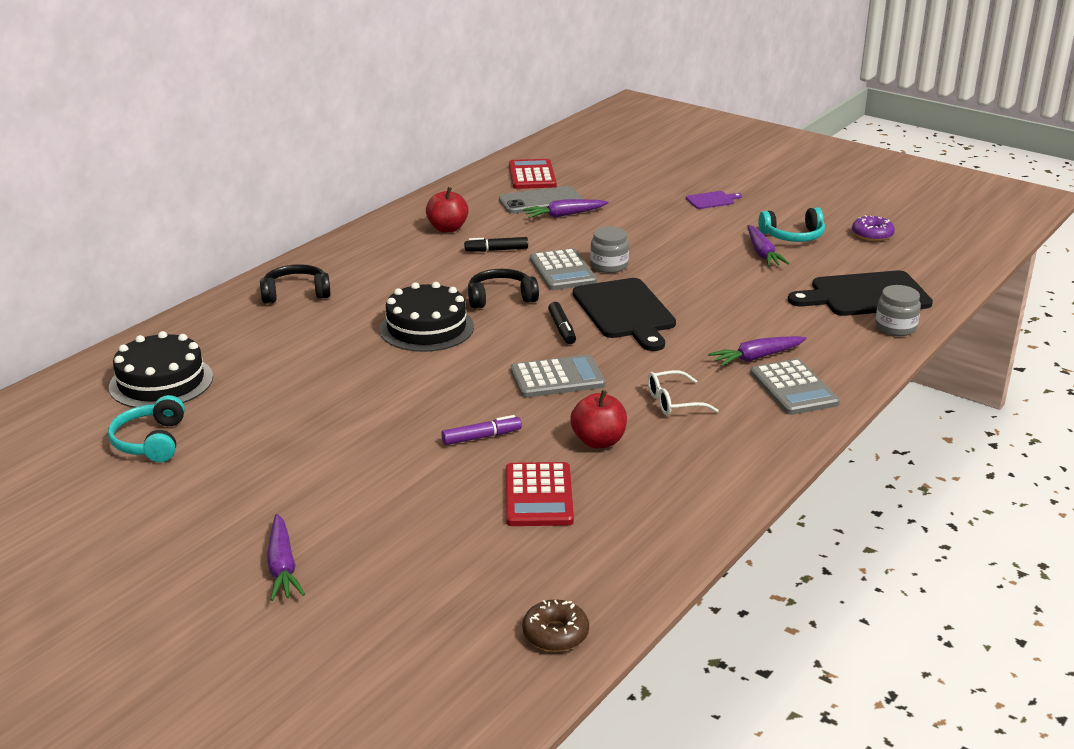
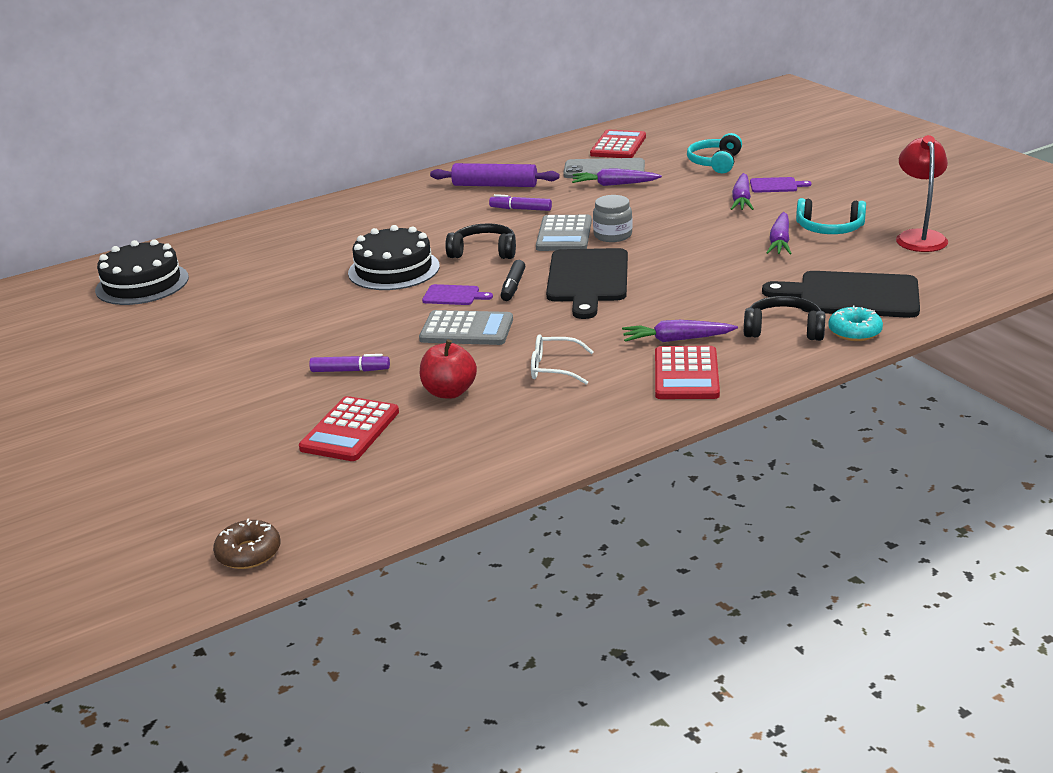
camera: 25 degrees right, 0 degrees up
(151, 441) = (90, 330): turquoise headphones -> turquoise headphones (715, 163)
(282, 566) = (90, 448): purple carrot -> purple carrot (741, 200)
(296, 293) = (313, 226): black headphones -> black headphones (784, 330)
(447, 228) = (495, 185): red apple -> purple rolling pin
(496, 250) = (521, 209): black marker -> purple marker
(512, 346) = (453, 295): none -> purple cutting board
(794, 388) = (686, 374): grey calculator -> red calculator
(872, 235) = (919, 237): purple donut -> red lamp
(895, 327) = (854, 332): grey jar -> turquoise donut

